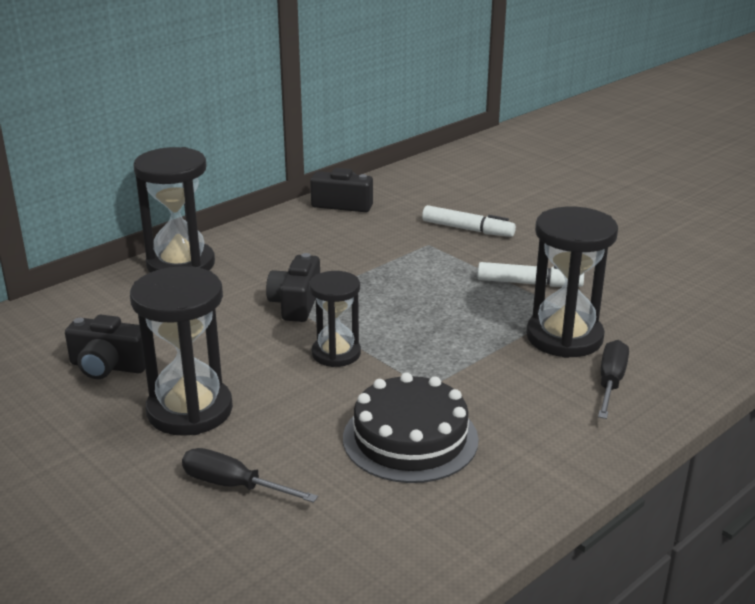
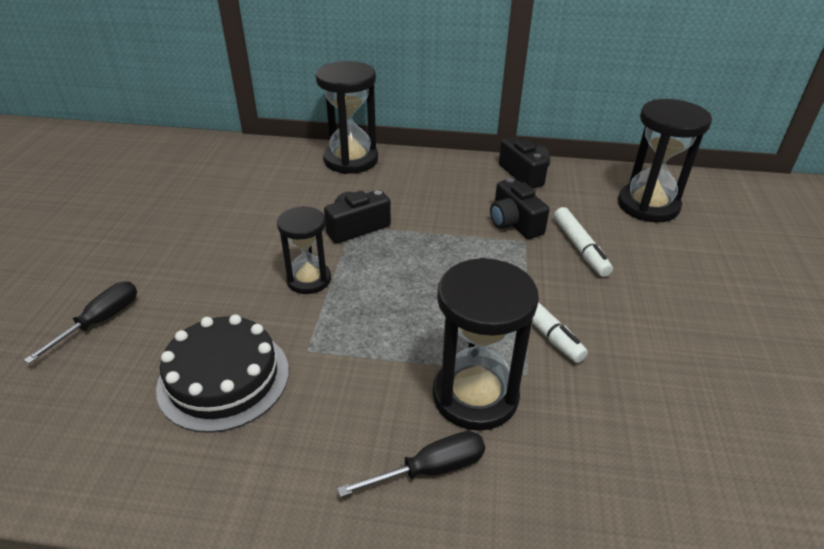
camera: 50 degrees right, 10 degrees up
(108, 366) = (201, 200): black camera -> black camera (514, 223)
(190, 410) = (177, 256): black hourglass -> black hourglass (648, 205)
(233, 485) = (100, 321): black screwdriver -> black screwdriver turned 45 degrees clockwise

